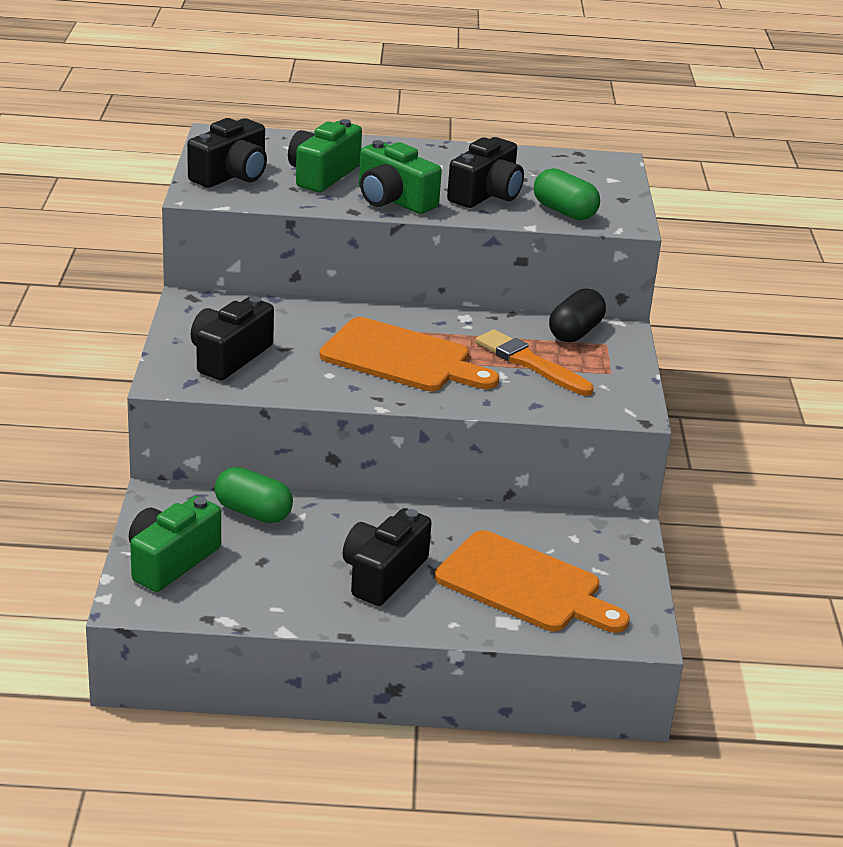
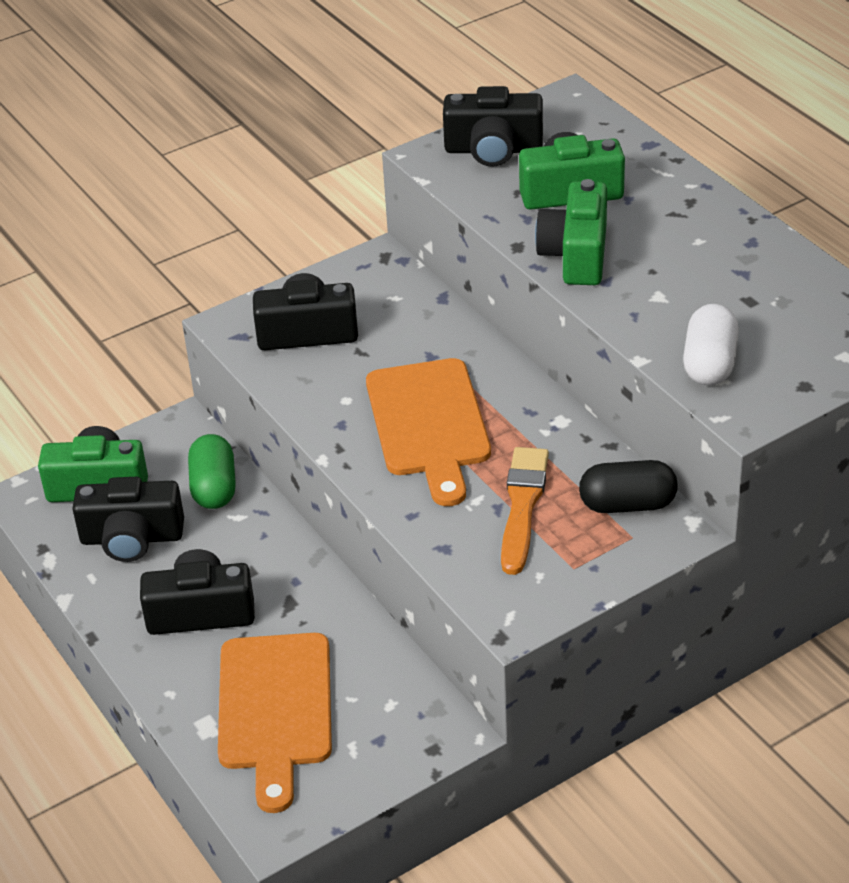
camera: 60 degrees right, 10 degrees up
(486, 194) = (674, 299): black camera -> black camera (132, 538)
(564, 211) = (709, 363): green capsule -> white capsule

